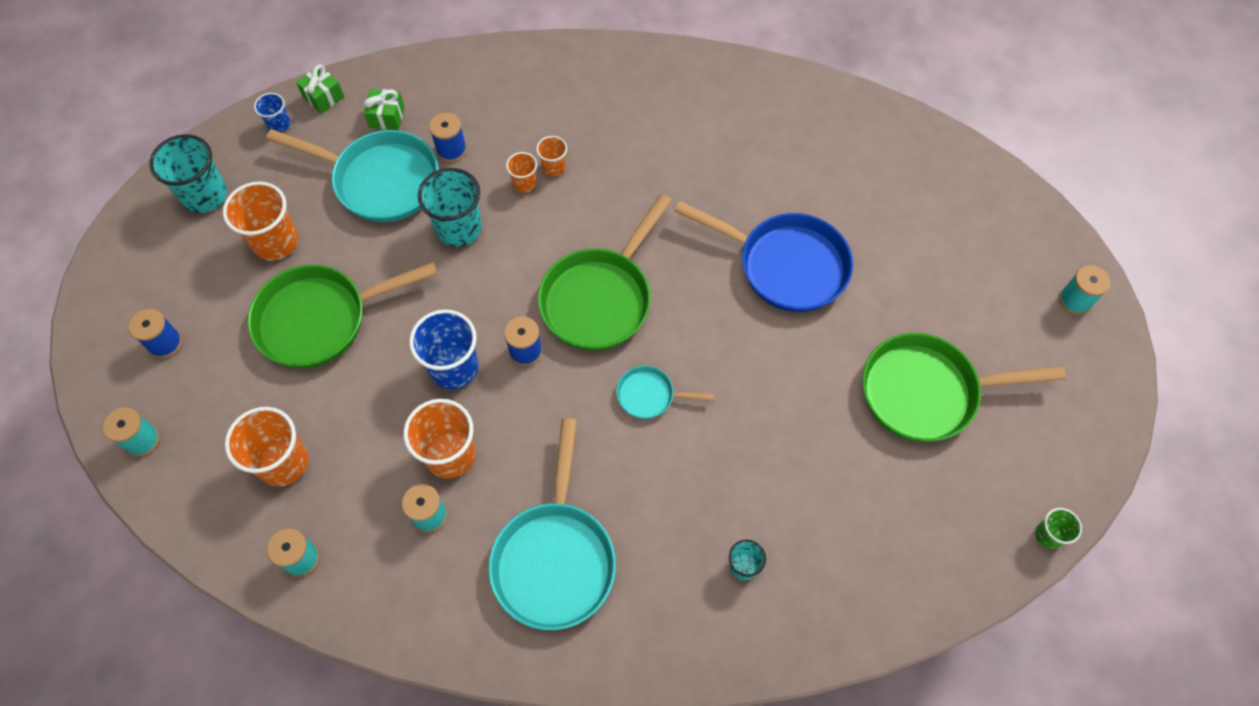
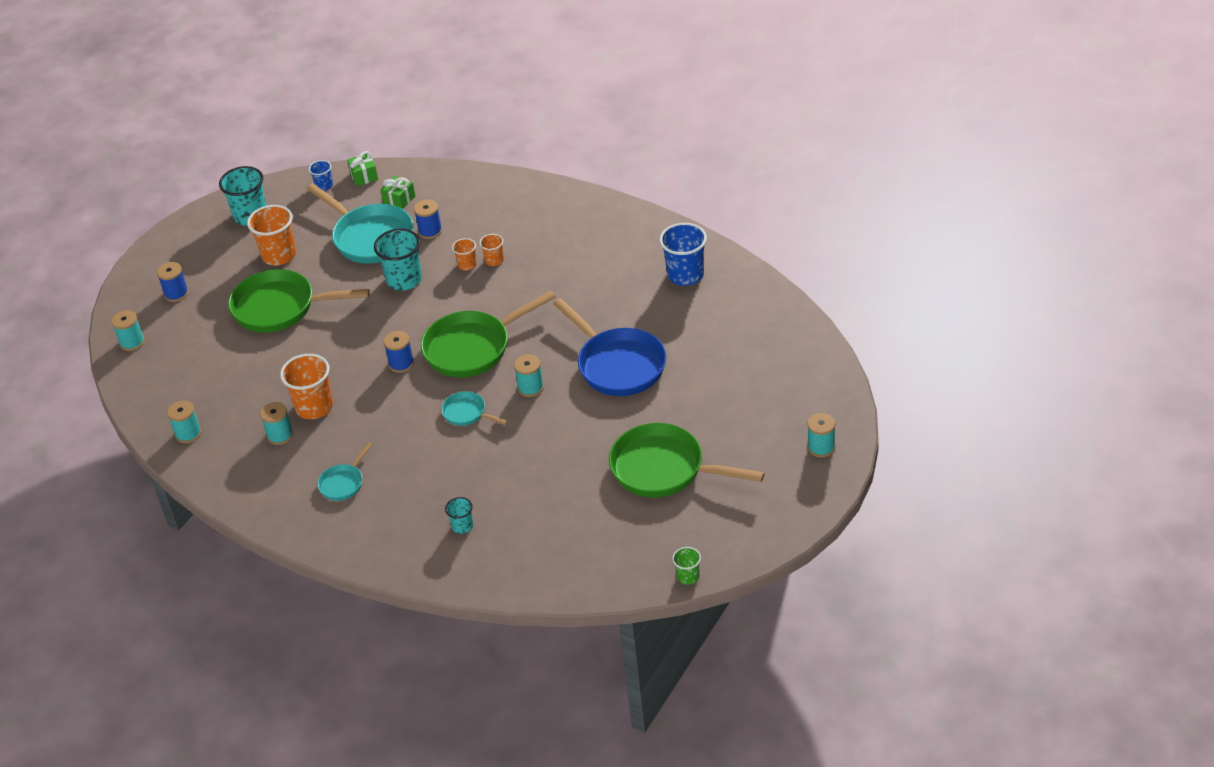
camera: 30 degrees right, 20 degrees down
(283, 462) = (208, 380): orange cup -> none
(454, 367) = (348, 359): blue cup -> blue cup (685, 275)
(555, 558) = (343, 483): turquoise pan -> turquoise pan, size x0.49
(704, 332) = (530, 388): none -> turquoise spool

